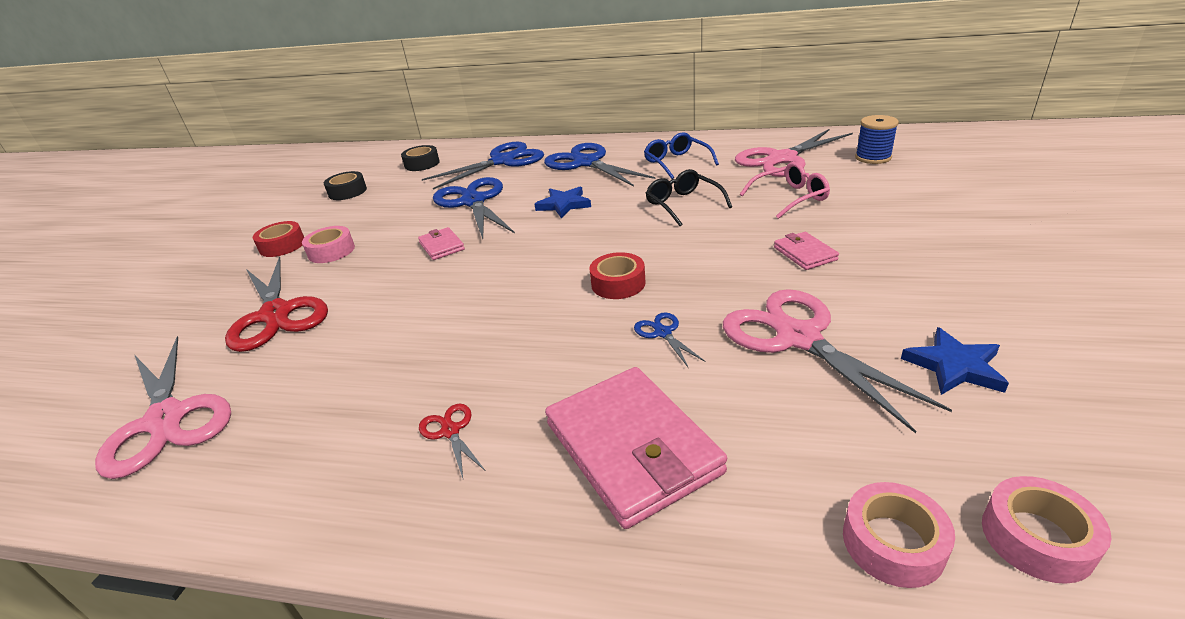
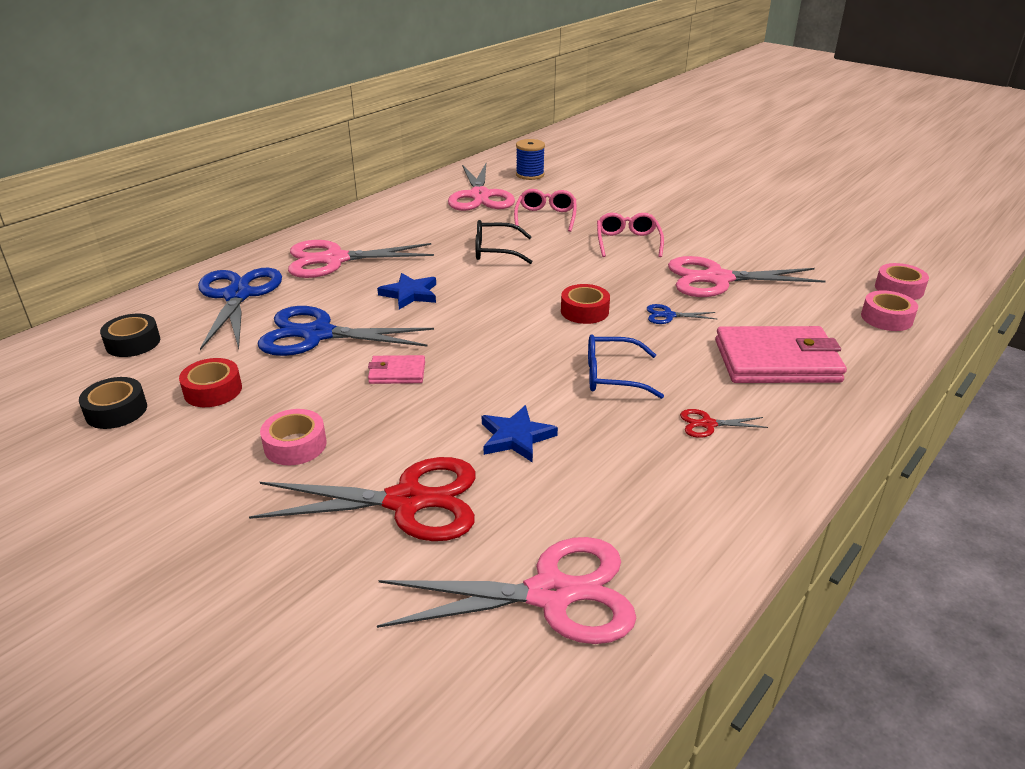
camera: 65 degrees left, 0 degrees up
(282, 245) = (212, 483): red tape -> red tape (213, 390)
(586, 163) = (334, 260): blue scissors -> pink scissors
(676, 162) = (412, 228): blue glasses -> blue glasses (612, 376)
(805, 254) = (627, 242): pink wallet -> pink glasses
(954, 366) = (779, 254): blue star -> blue star (516, 437)

